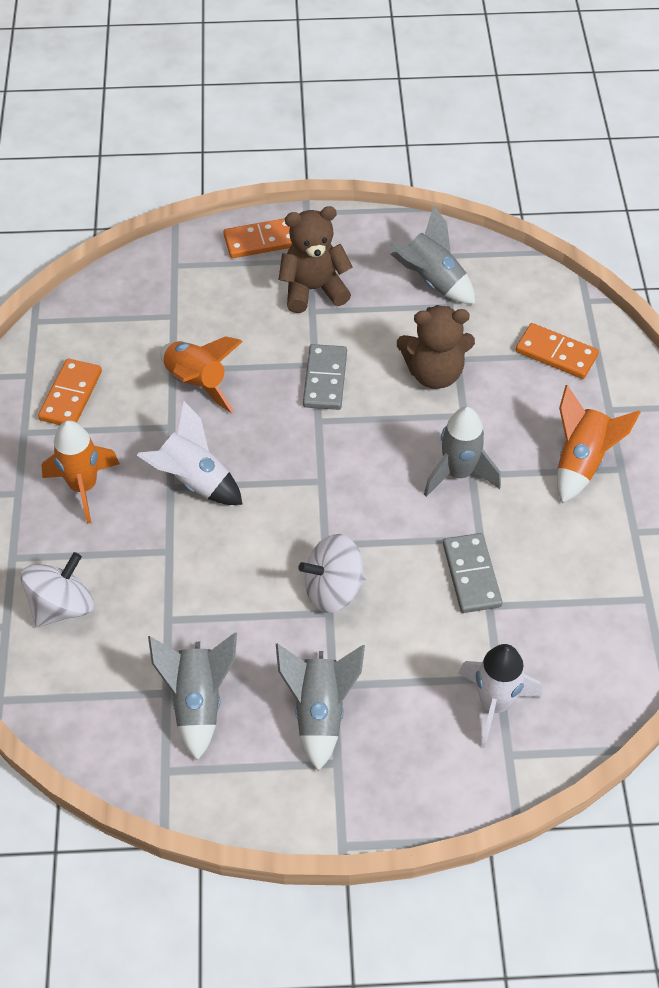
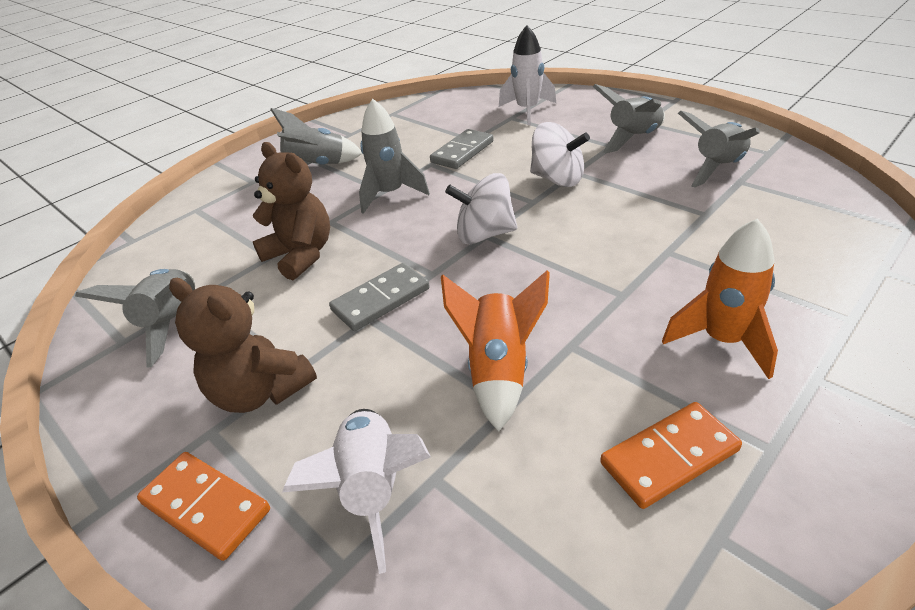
camera: 130 degrees left, 15 degrees down
(62, 606) = (808, 259): white spinning top -> white spinning top (484, 234)
(194, 481) = (595, 286): white rocket -> white rocket (373, 488)
(556, 353) = (214, 222): orange domino -> none
(581, 462) = (316, 167): orange rocket -> grey rocket

